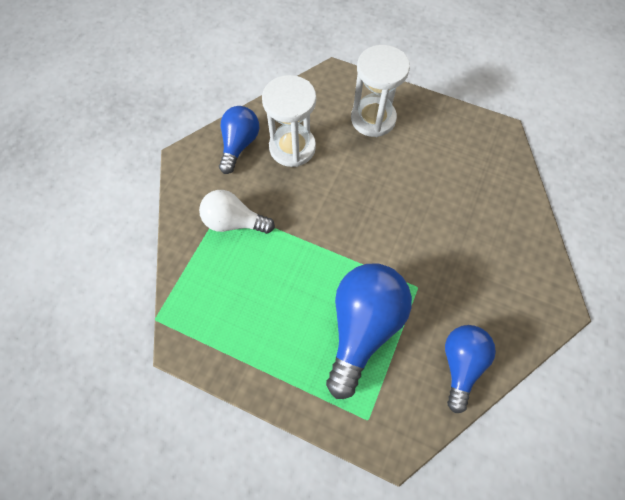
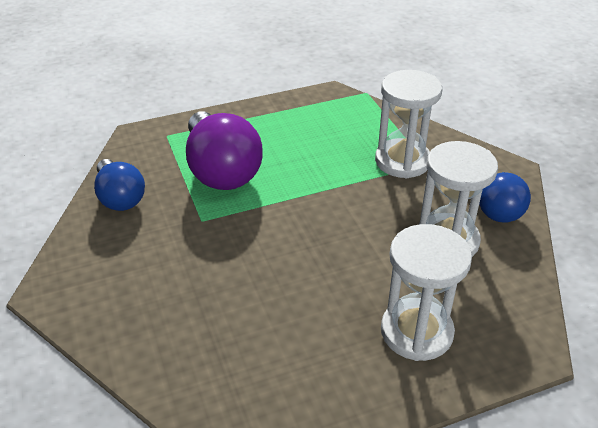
camera: 135 degrees right, 25 degrees down
(234, 222) = (402, 161): white light bulb -> white hourglass
(362, 327) = (221, 170): blue light bulb -> purple light bulb

